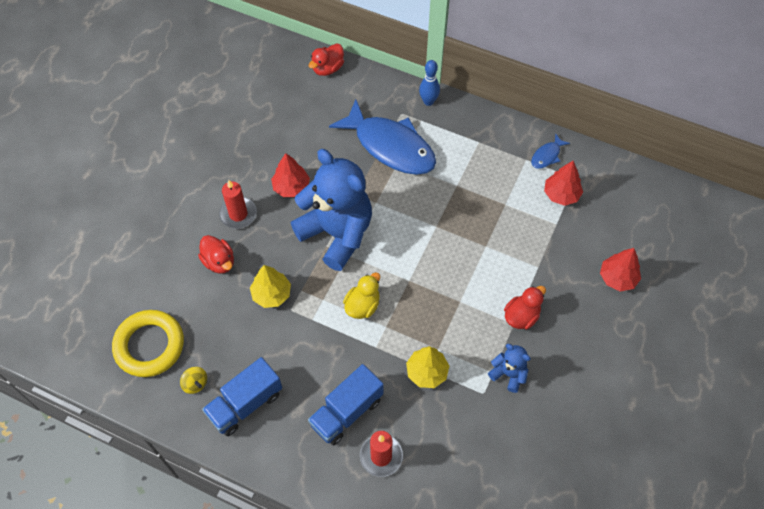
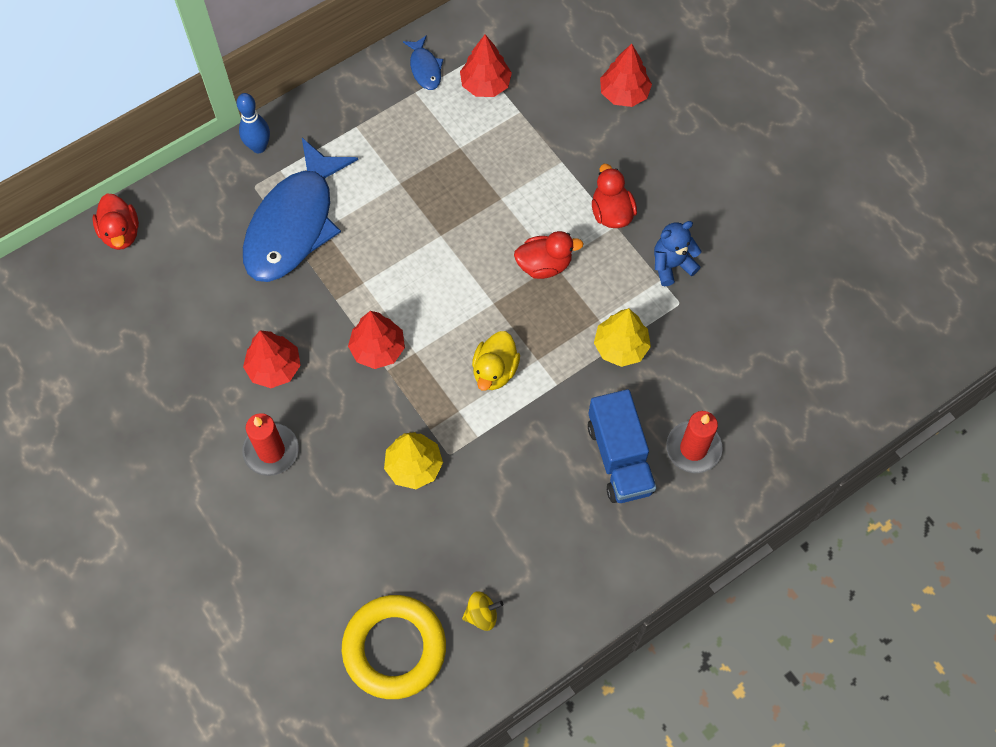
camera: 60 degrees left, 5 degrees up
(219, 262) = (327, 507): red duck -> red duck (544, 265)
(245, 404) = (543, 567): blue truck -> none
(337, 233) = (378, 349): blue teddy bear -> red tree
(362, 306) = (495, 371): yellow duck -> yellow duck turned 135 degrees counterclockwise
(390, 146) = (294, 224): blue fish -> blue fish turned 135 degrees clockwise

